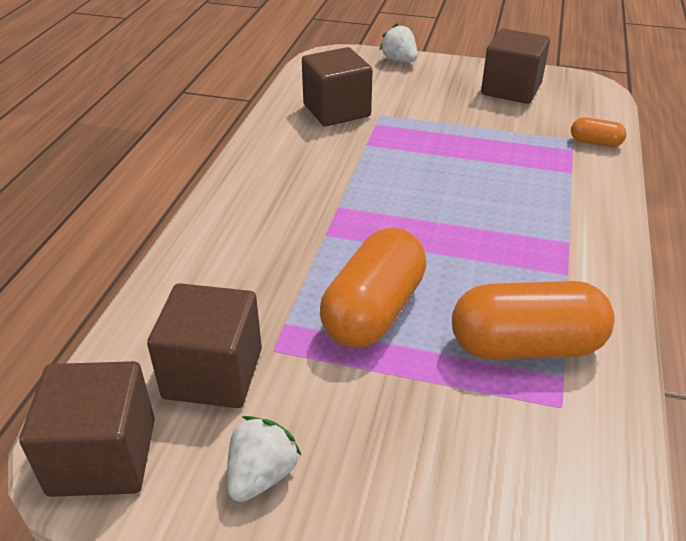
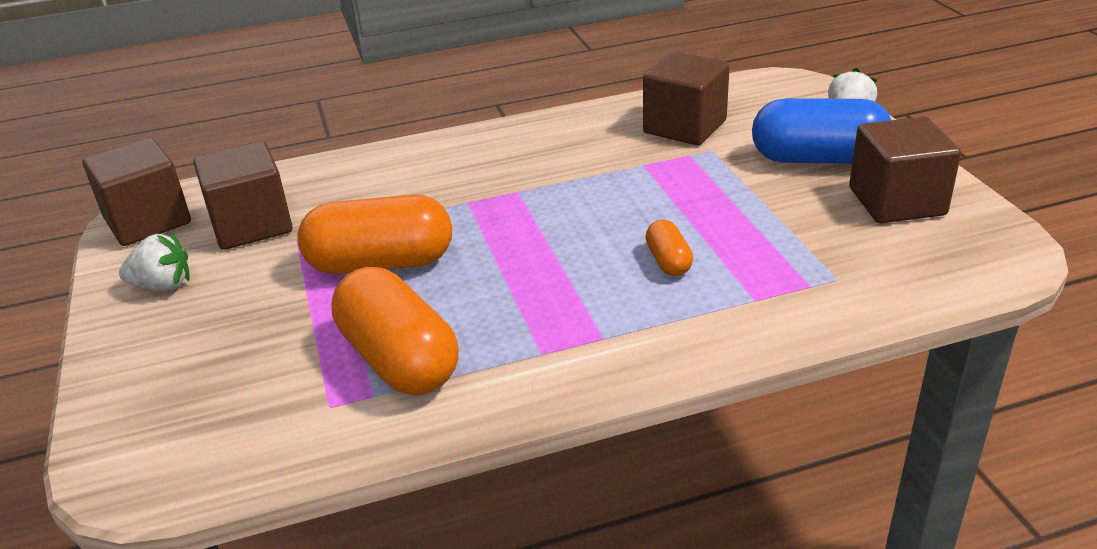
camera: 60 degrees right, 5 degrees down
(437, 89) = (818, 159): none -> blue capsule
(595, 143) = (851, 297): orange capsule -> orange capsule (668, 261)

